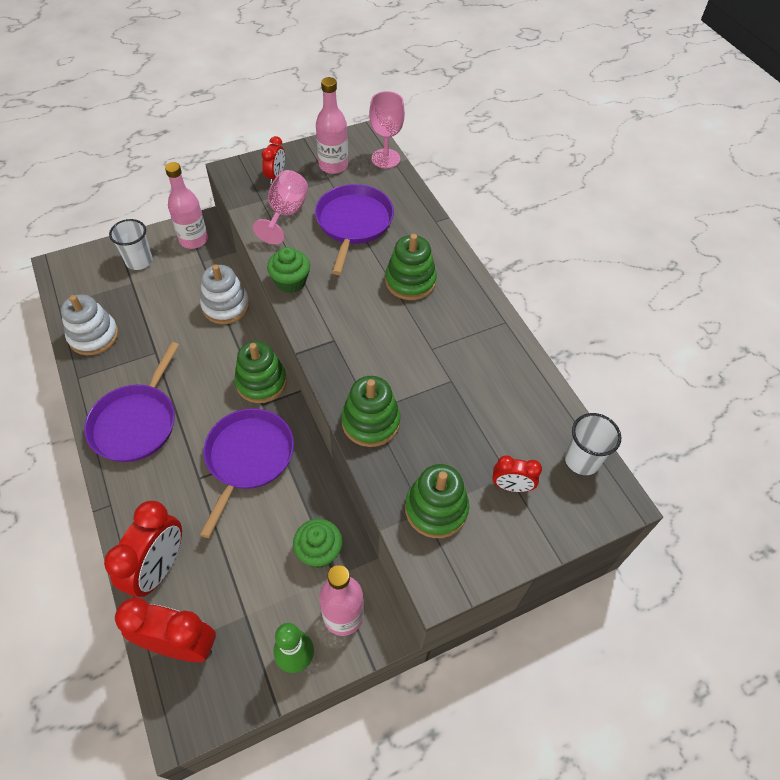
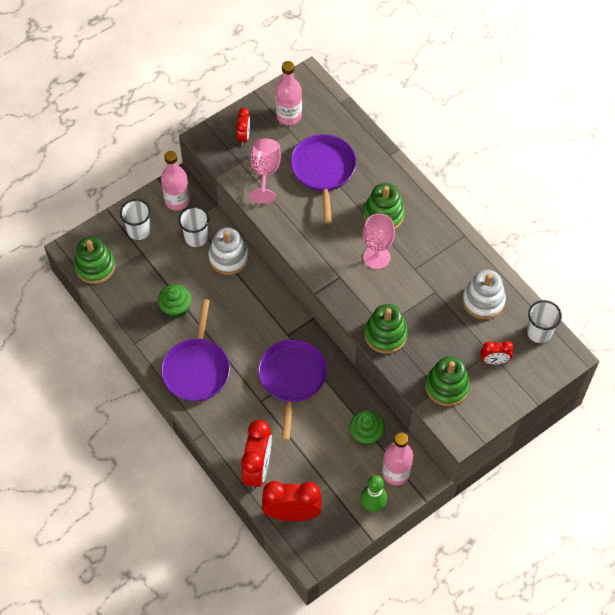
camera: 10 degrees left, 5 degrees up
(94, 336) = (131, 306): white stacking toy -> white stacking toy (483, 301)
(198, 279) = (196, 237): none -> white cup
(261, 382) = (281, 317): green stacking toy -> green stacking toy (95, 266)
(290, 281) = (290, 234): green cupcake -> green cupcake (176, 308)
(385, 158) = (331, 99): pink goblet -> pink goblet (376, 257)

